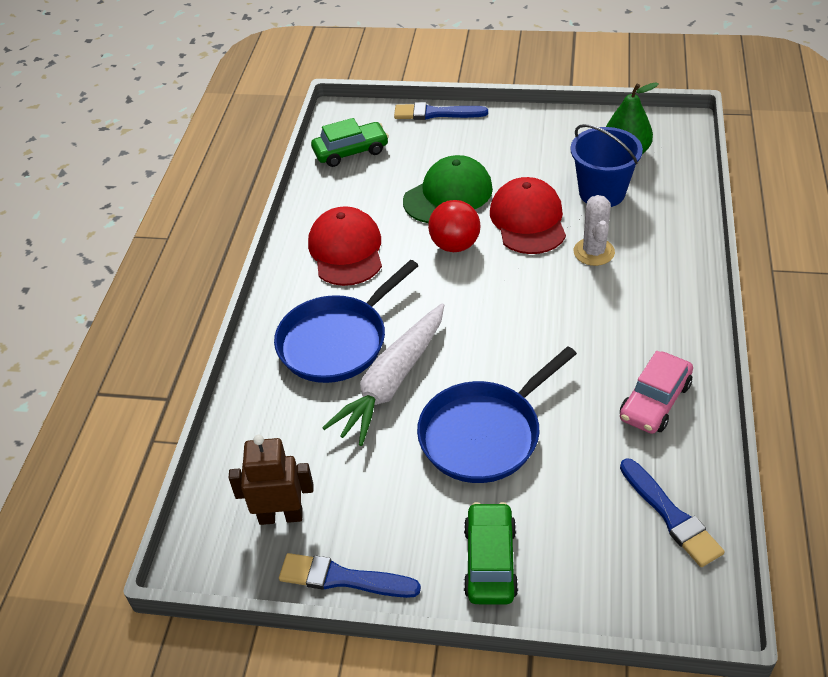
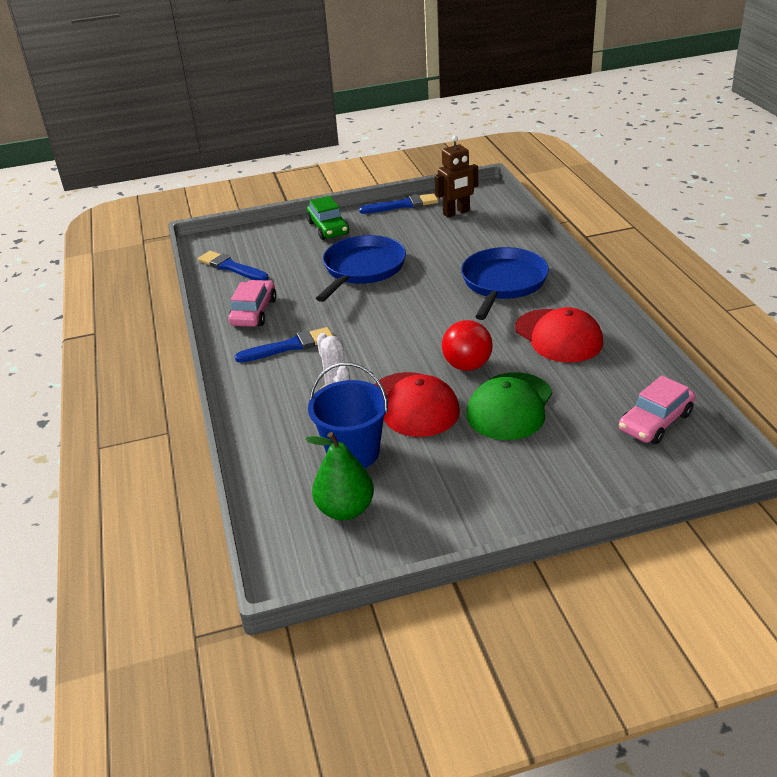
camera: 155 degrees right, 10 degrees down
(351, 151) = (655, 422): green car -> pink car
(392, 382) = (443, 274): white carrot -> none
(436, 113) = (608, 498): blue brush -> blue brush (289, 346)

